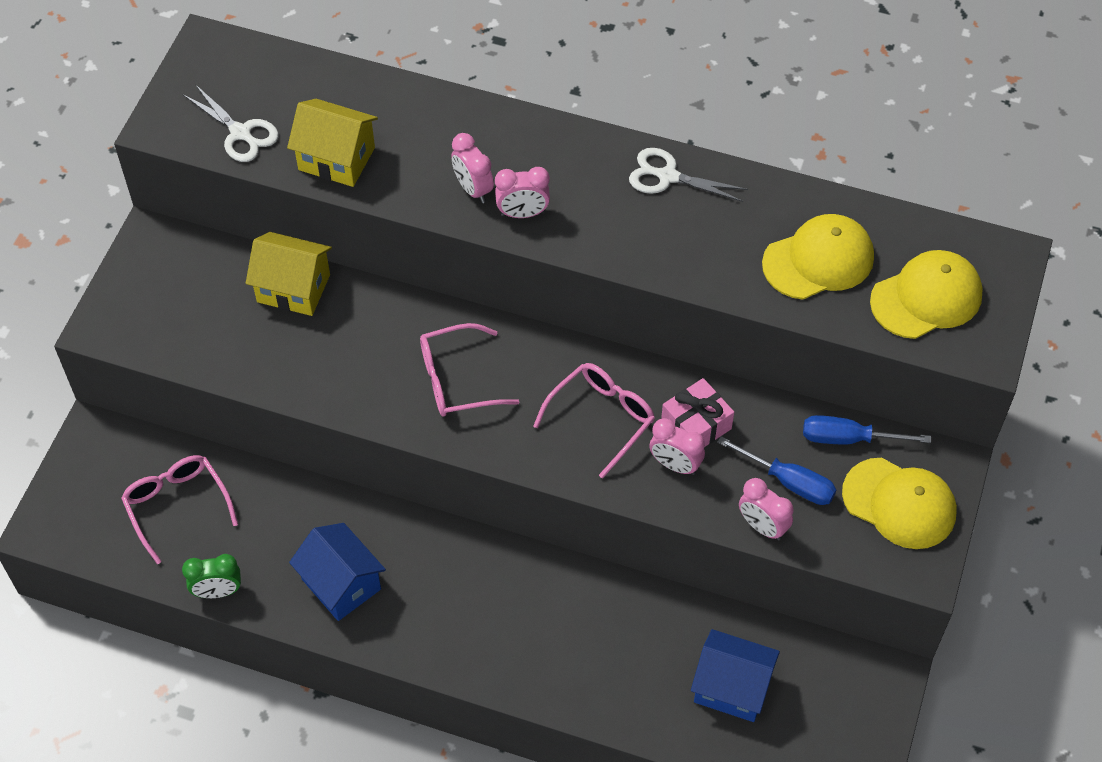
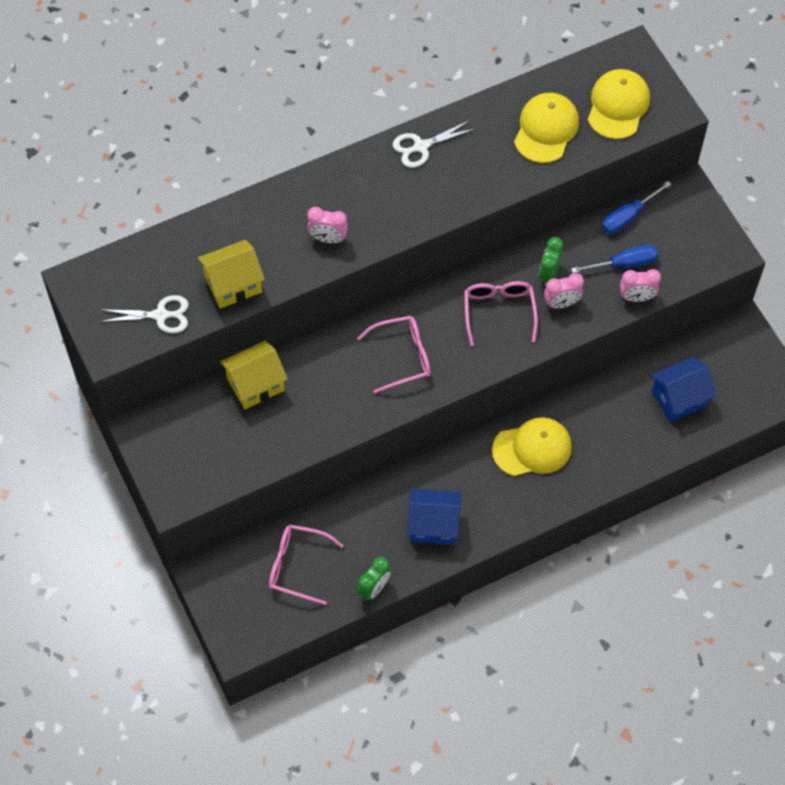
camera: 45 degrees left, 5 degrees up
(456, 380) = (402, 357): pink glasses -> pink glasses turned 135 degrees counterclockwise
(522, 213) = (370, 230): pink clock -> none
(696, 425) = (548, 274): pink gift -> green clock
(899, 503) = (686, 229): yellow cap -> yellow cap (532, 448)

